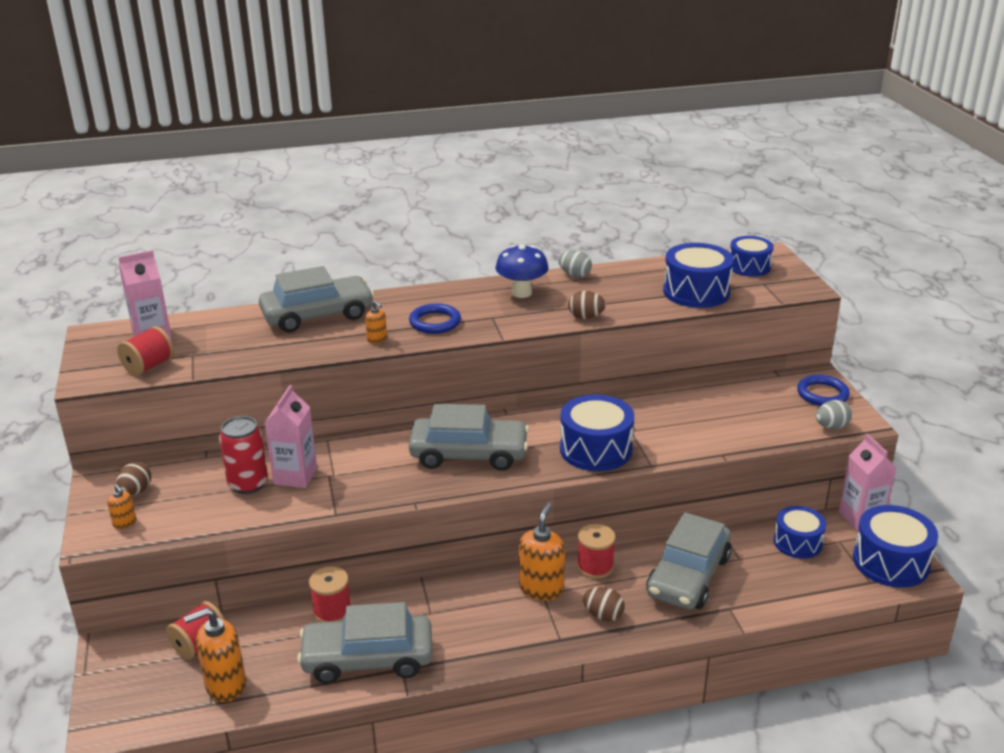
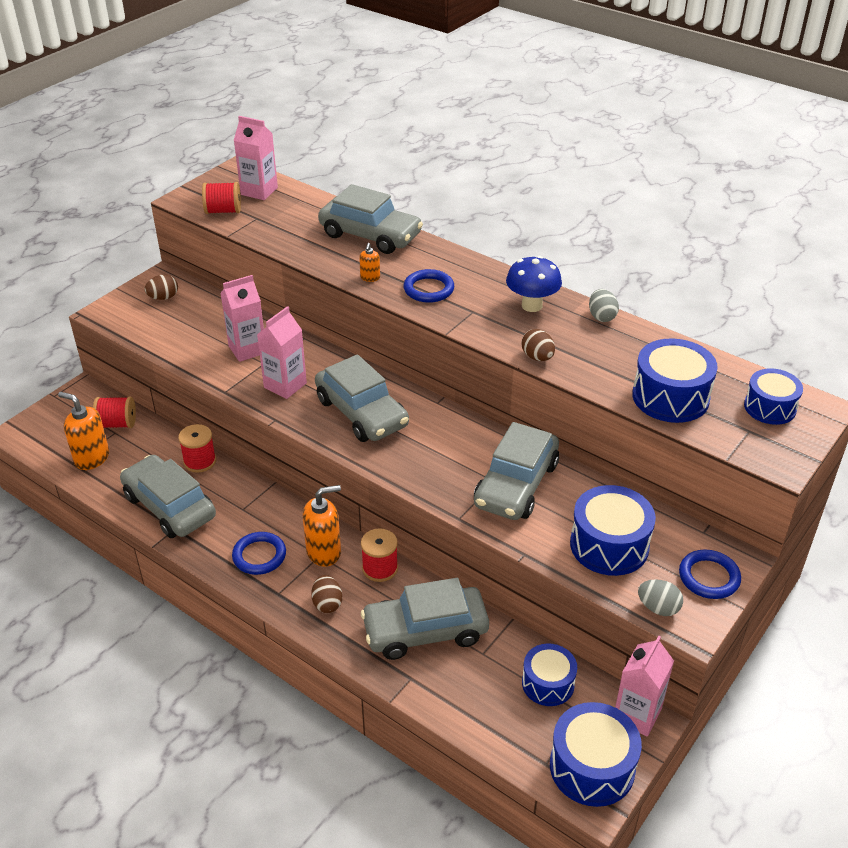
camera: 50 degrees right, 10 degrees up
(125, 523) = (129, 313): orange soap dispenser -> none
(248, 484) = (218, 335): red can -> none
(377, 477) = (285, 385): none -> pink carton
(502, 629) = (259, 556): none -> blue ring
(595, 449) = (444, 475): blue drum -> blue drum (609, 545)
(645, 423) = (516, 484): none -> grey car

